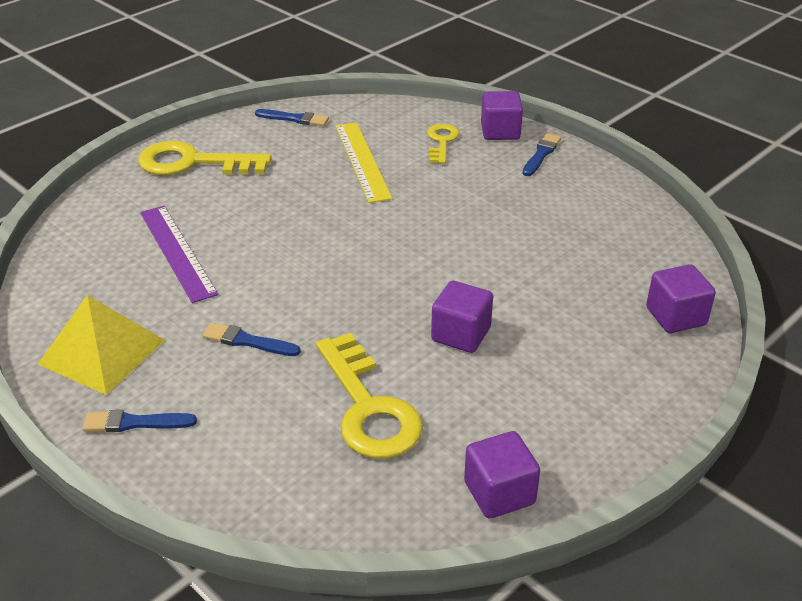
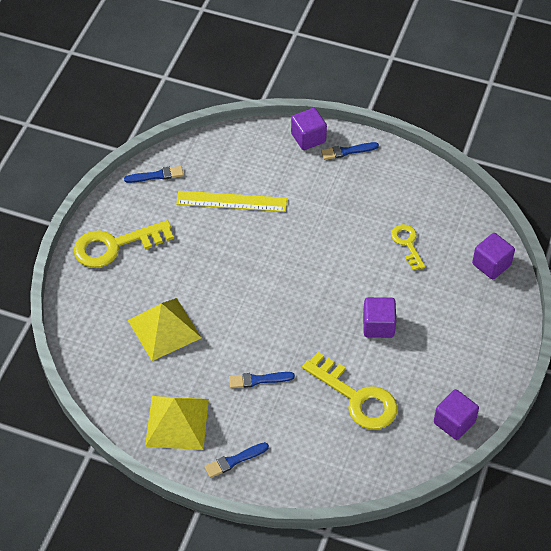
camera: 25 degrees left, 15 degrees up
(177, 252) = (164, 329): purple ruler -> yellow pyramid
(362, 161) = (231, 201): yellow ruler -> yellow ruler turned 45 degrees counterclockwise
(441, 141) = (274, 162): yellow key -> yellow key (407, 244)
(541, 154) = (347, 151): blue brush -> blue brush turned 105 degrees counterclockwise

